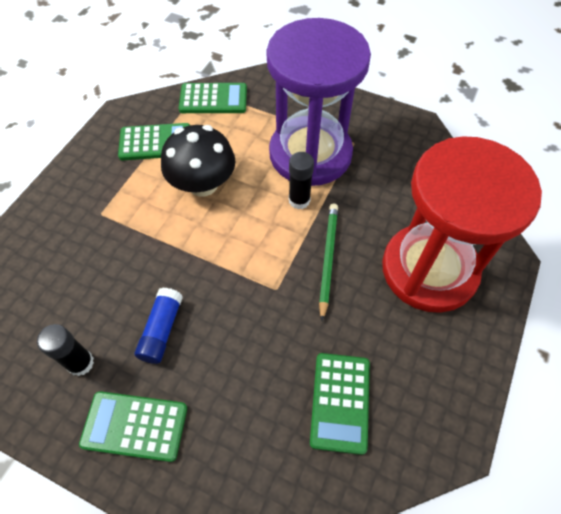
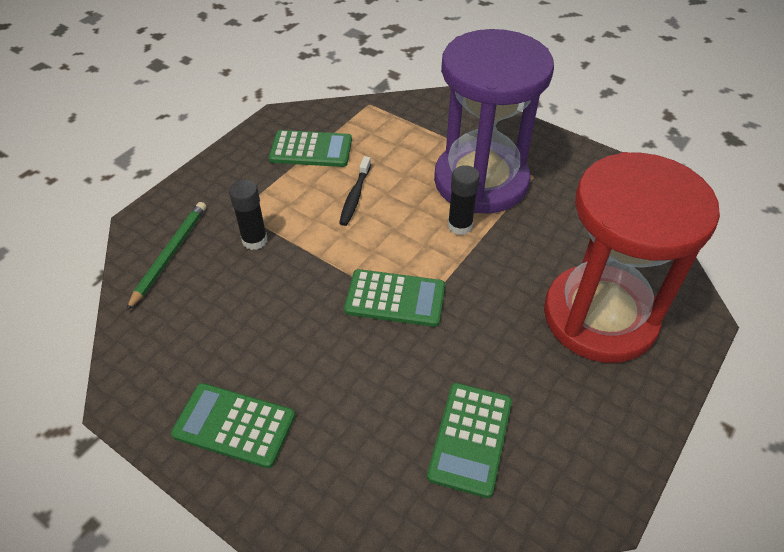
camera: 10 degrees right, 10 degrees down
(80, 363) = (188, 353): black glue stick -> black glue stick (255, 240)
(162, 330) = (282, 334): blue glue stick -> none
(203, 184) = (355, 196): black mushroom -> black toothbrush
(213, 99) = (382, 115): green calculator -> green calculator (395, 298)
(327, 259) = (482, 289): green pencil -> green pencil (169, 255)

